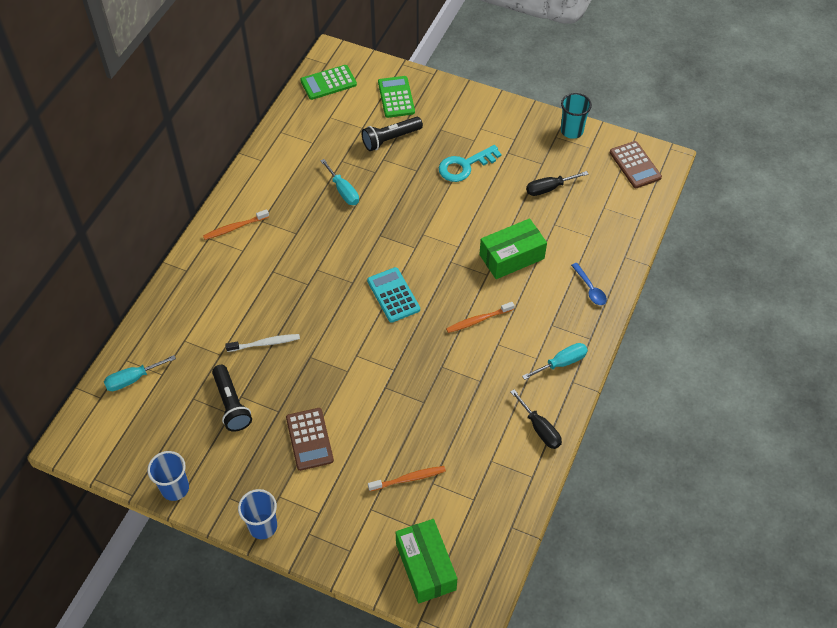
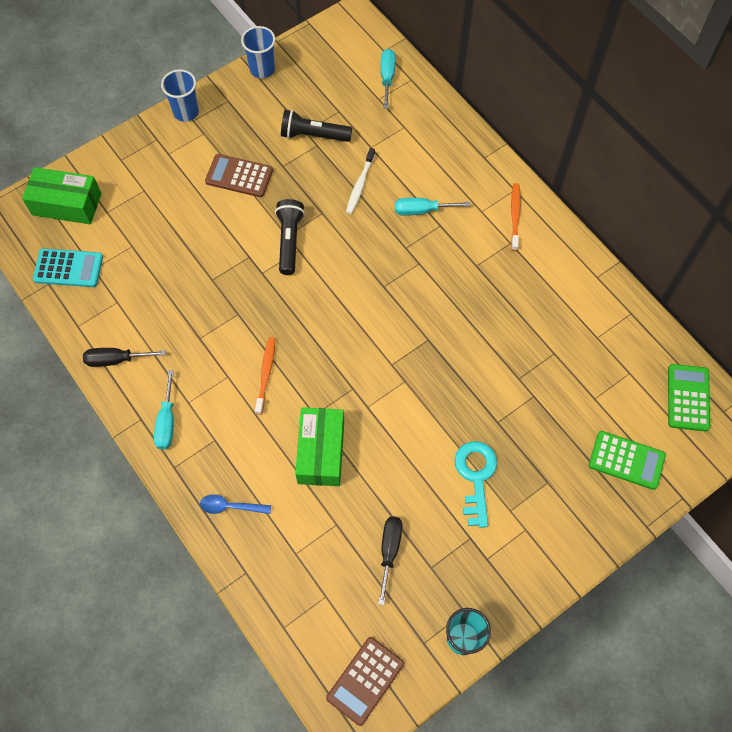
camera: 120 degrees right, 10 degrees up
(343, 191) = (508, 334): turquoise screwdriver -> turquoise screwdriver (422, 210)
(390, 139) = (560, 419): black flashlight -> black flashlight (289, 241)
(393, 295) = (345, 314): turquoise calculator -> turquoise calculator (68, 268)
(409, 479) = (148, 230): orange toothbrush -> none
(635, 165) = (365, 680): brown calculator -> brown calculator turned 60 degrees counterclockwise

